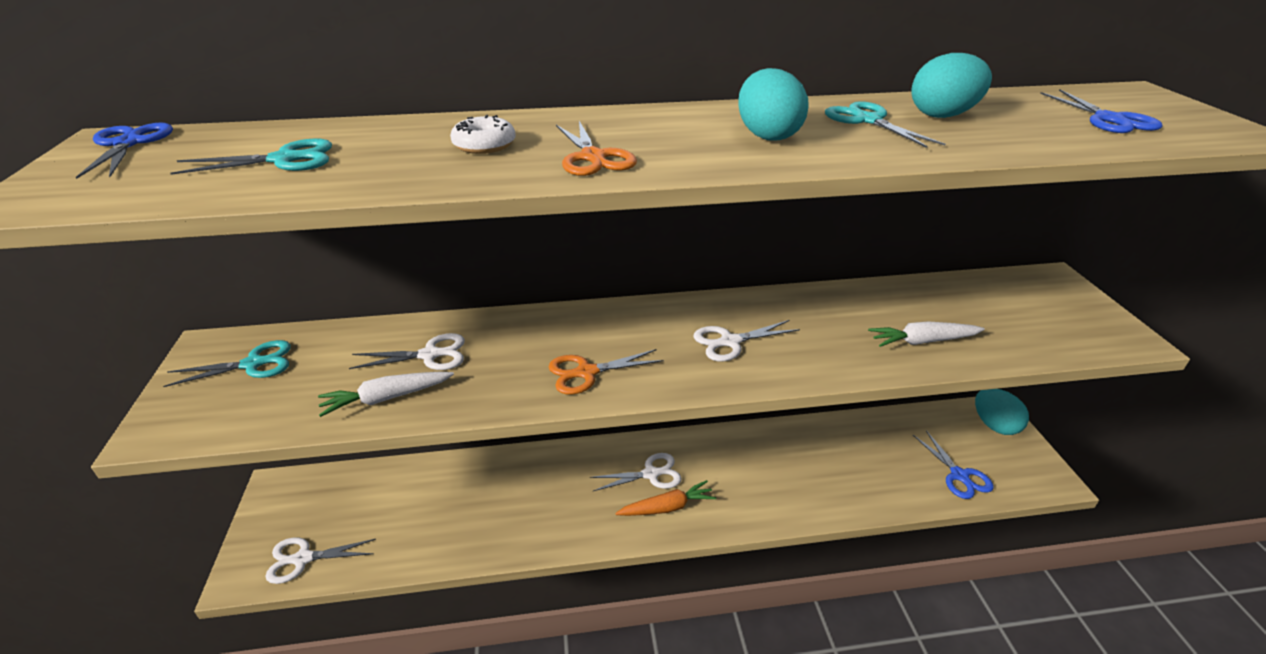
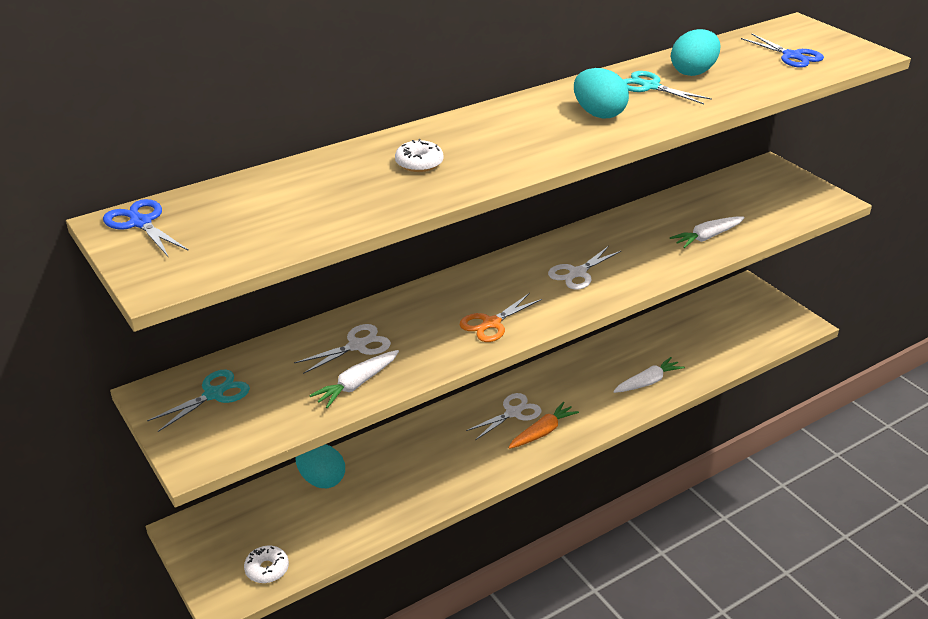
camera: 25 degrees left, 0 degrees up
(284, 159) = (292, 207): turquoise scissors -> none
(303, 559) = (267, 569): white scissors -> white donut
(593, 157) = (505, 157): orange scissors -> none
(818, 488) = (647, 382): none -> white carrot
(959, 475) = (742, 341): blue scissors -> none
(994, 425) = (750, 297): turquoise egg -> turquoise egg (321, 479)

